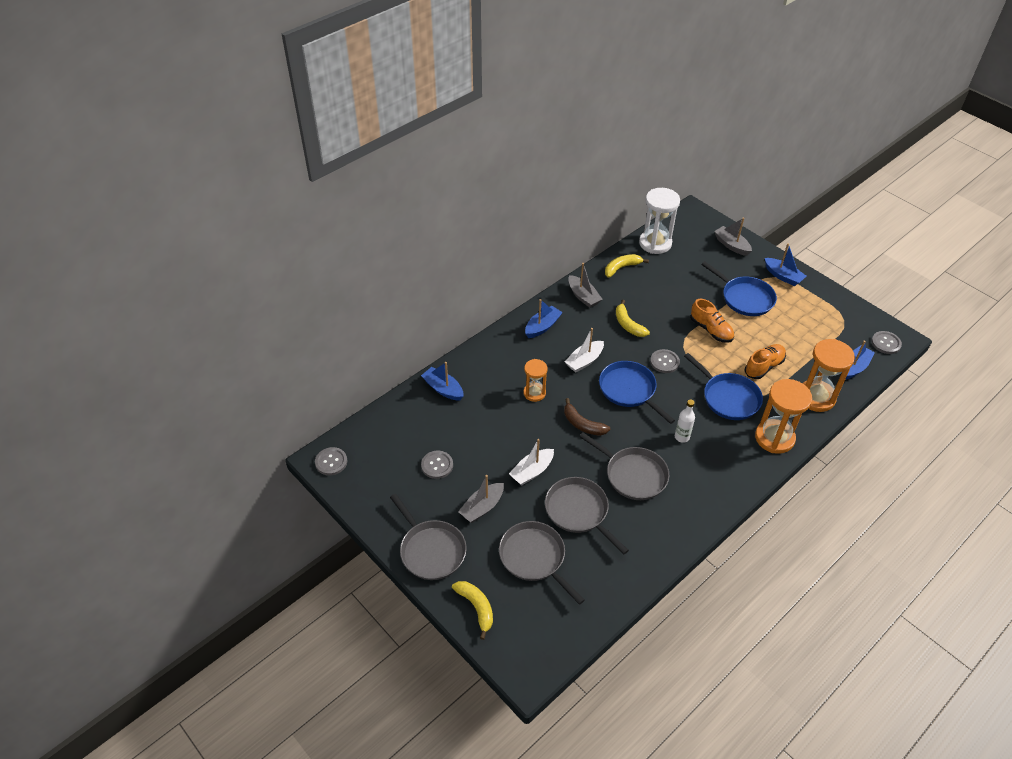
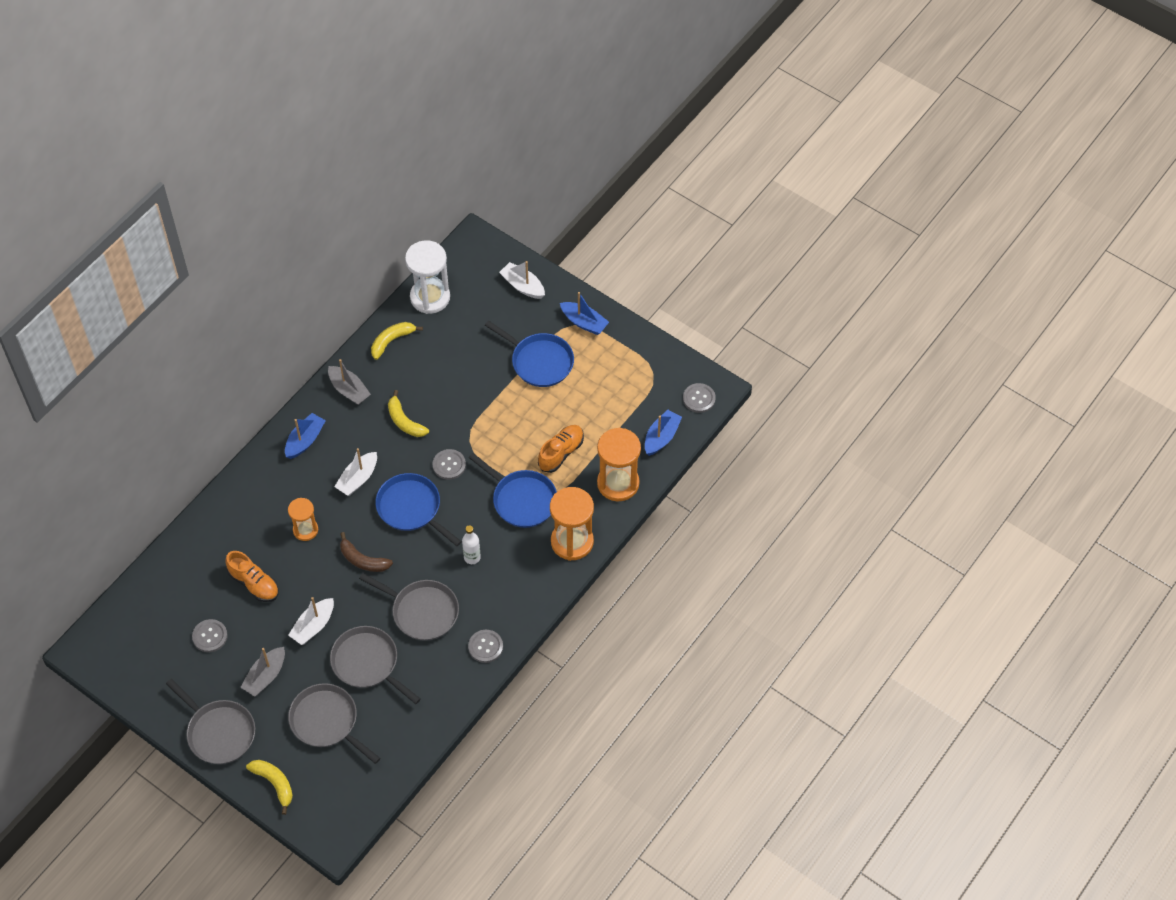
camera: 10 degrees left, 10 degrees up
(331, 462) = (93, 652): grey button -> grey button (485, 647)
(443, 389) = (202, 542): blue boat -> none
(711, 330) = (500, 413): orange shoe -> orange shoe (254, 583)
(731, 245) = (523, 286): grey boat -> white boat

